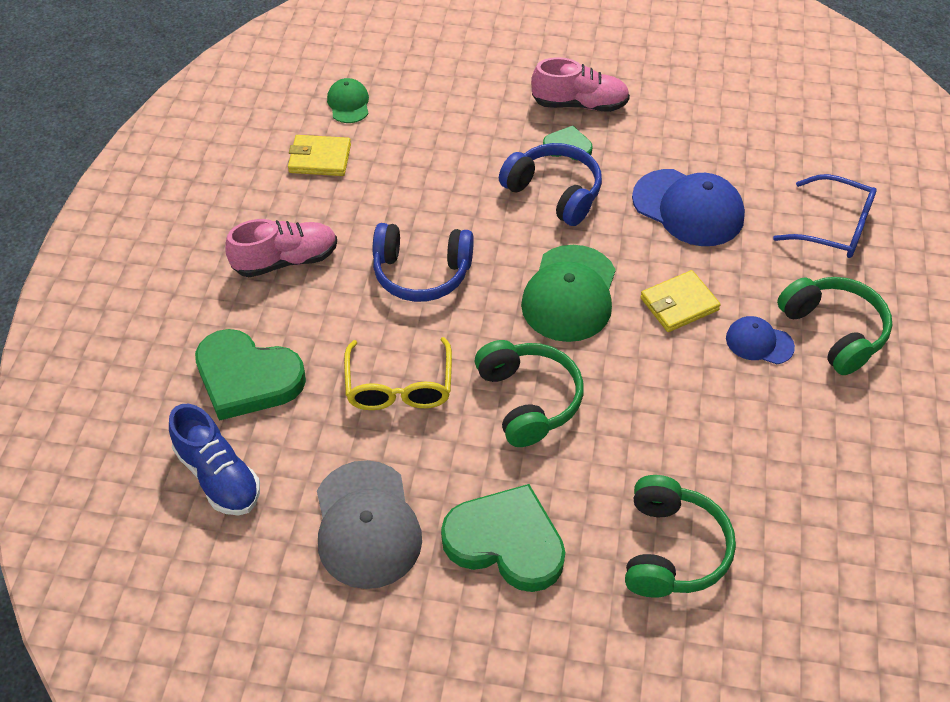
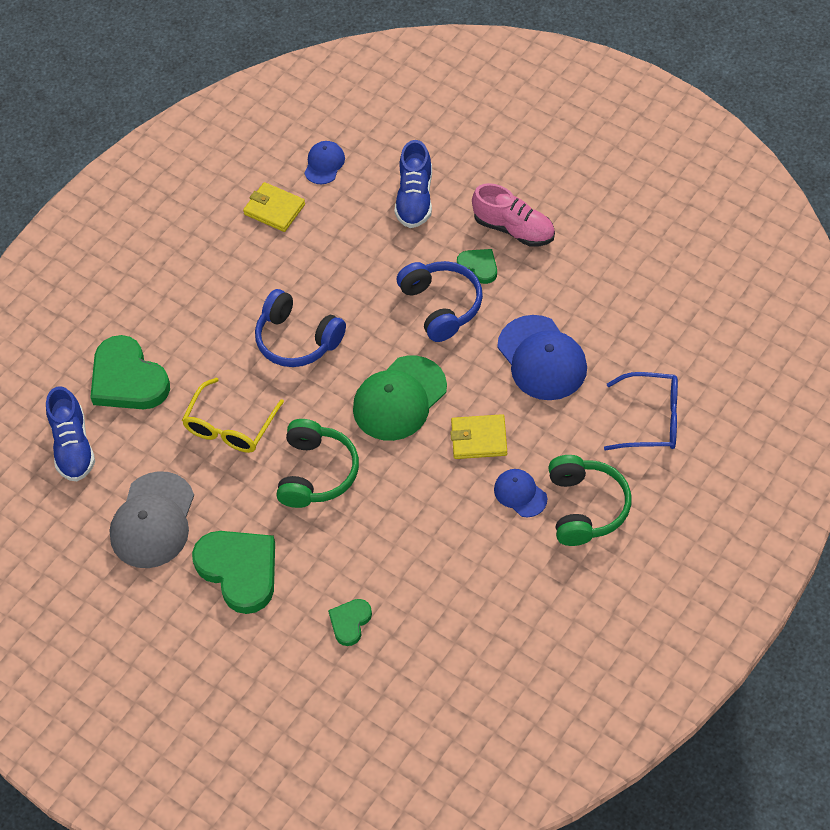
camera: 30 degrees right, 5 degrees up
(285, 260) = (202, 292): pink shoe -> none
(348, 103) = (324, 164): green cap -> blue cap
(462, 107) = (415, 198): none -> blue shoe
(672, 549) = (350, 622): green headphones -> green heart
(834, 227) = (651, 419): blue glasses -> blue glasses turned 45 degrees counterclockwise

